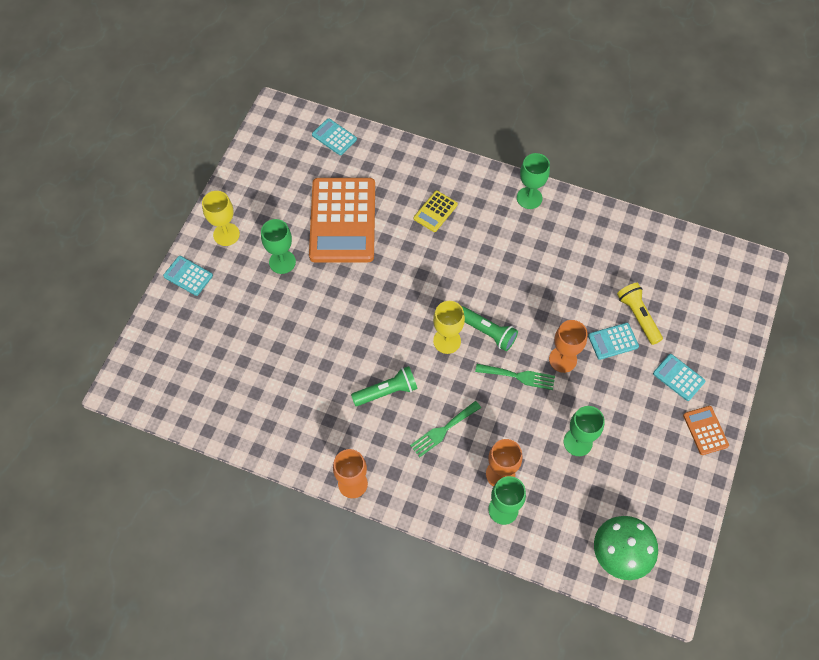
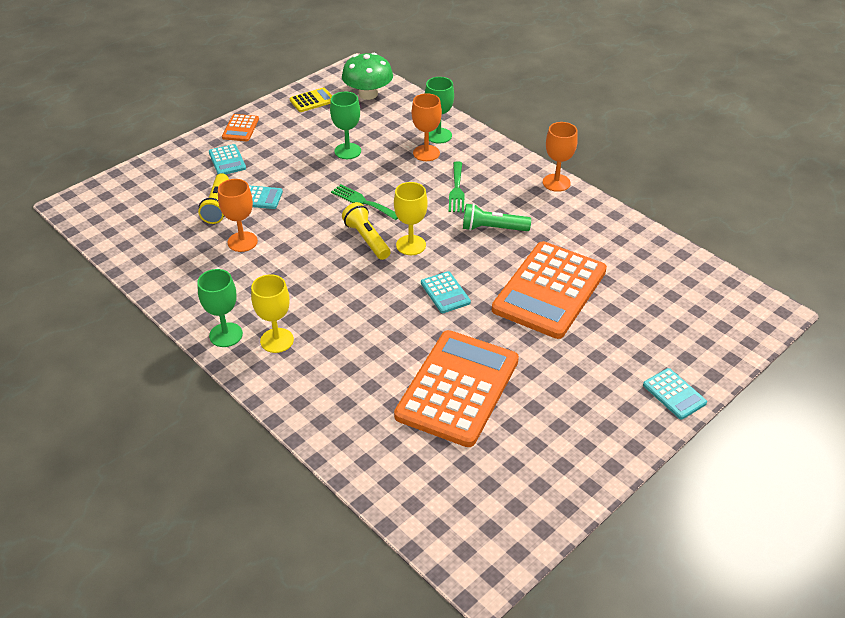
camera: 155 degrees left, 20 degrees down
(226, 234) = (612, 424): yellow goblet -> yellow goblet (277, 340)
(282, 262) = (552, 370): green goblet -> none
(310, 338) = (550, 290): none -> orange calculator
(334, 137) = (414, 498): turquoise calculator -> turquoise calculator (445, 293)
(435, 211) = (341, 359): yellow calculator -> yellow calculator (312, 100)
(443, 430) = (456, 190): green fork -> green fork turned 105 degrees clockwise
(487, 332) = (367, 239): green flashlight -> yellow flashlight
(563, 359) = (313, 200): orange goblet -> orange goblet (242, 242)

